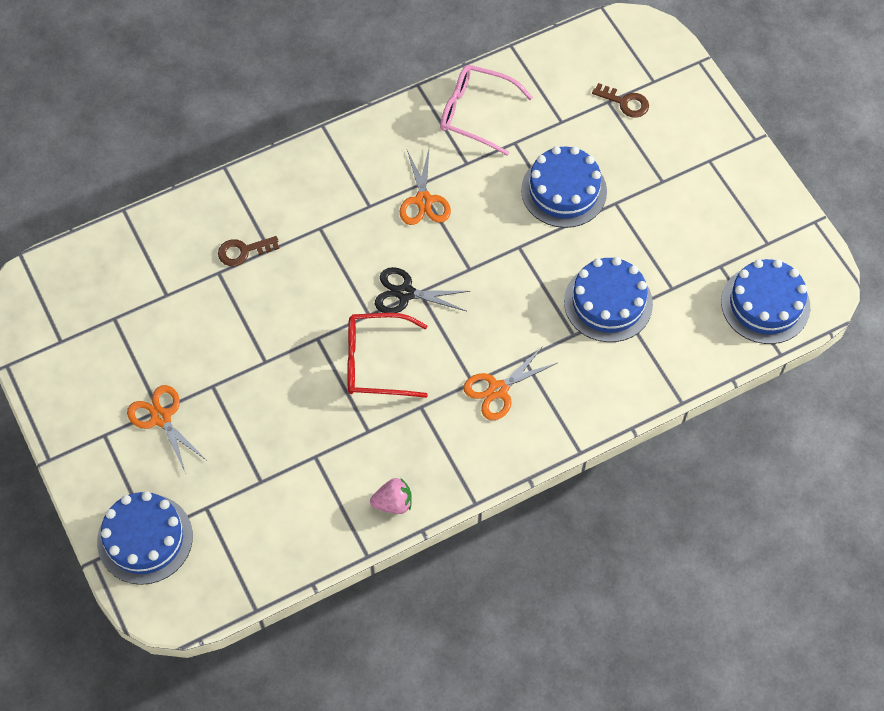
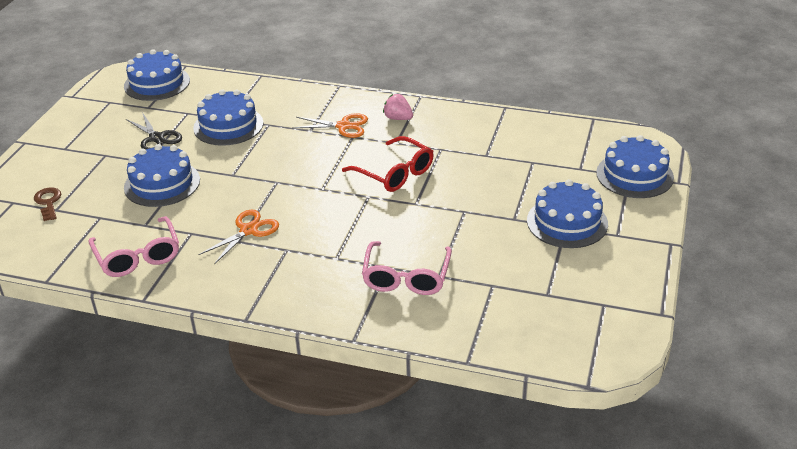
camera: 135 degrees left, 25 degrees down
(161, 417) = (567, 222): orange scissors -> blue cake
(243, 251) = (406, 277): brown key -> pink glasses
(393, 503) = (464, 117): pink strawberry -> pink strawberry (398, 118)
(405, 293) = (331, 193): black scissors -> black scissors (156, 138)

